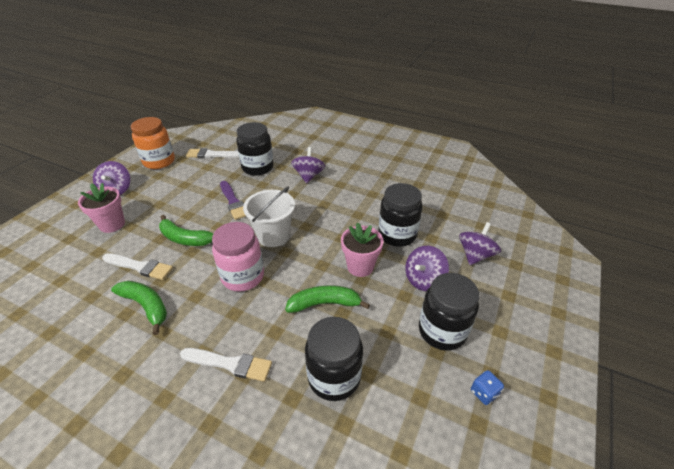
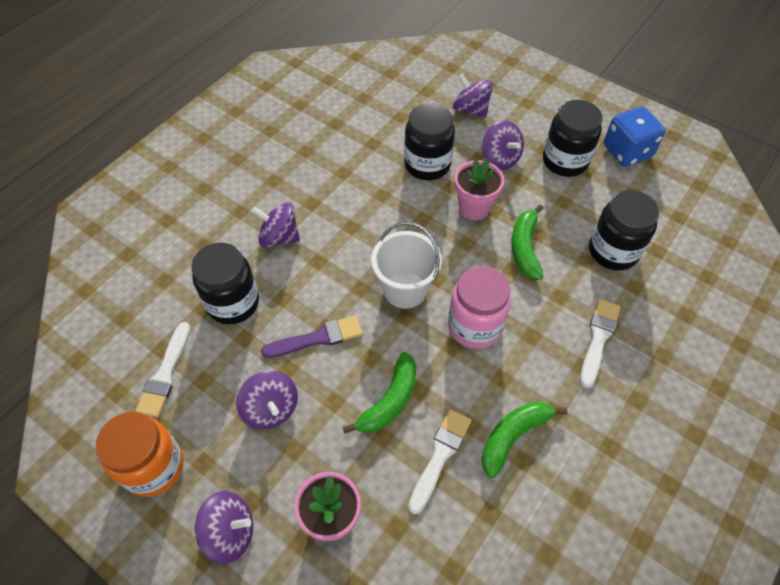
camera: 80 degrees left, 15 degrees up
(186, 192) = (271, 409): none -> purple spinning top
(484, 393) = (627, 152): blue dice -> blue dice, size x2.15

